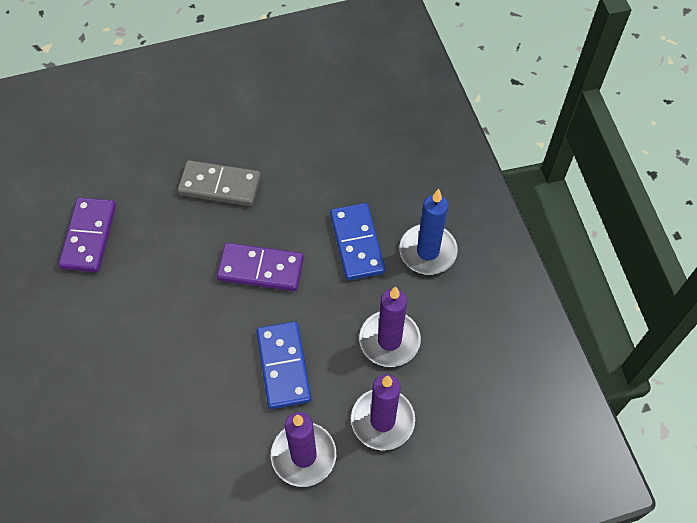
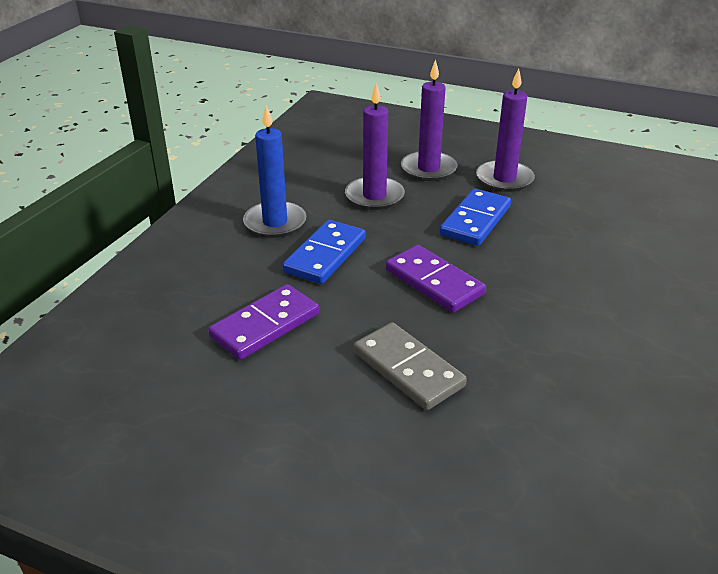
camera: 140 degrees left, 25 degrees down
(89, 236) = (611, 405): purple domino -> purple domino (265, 325)

